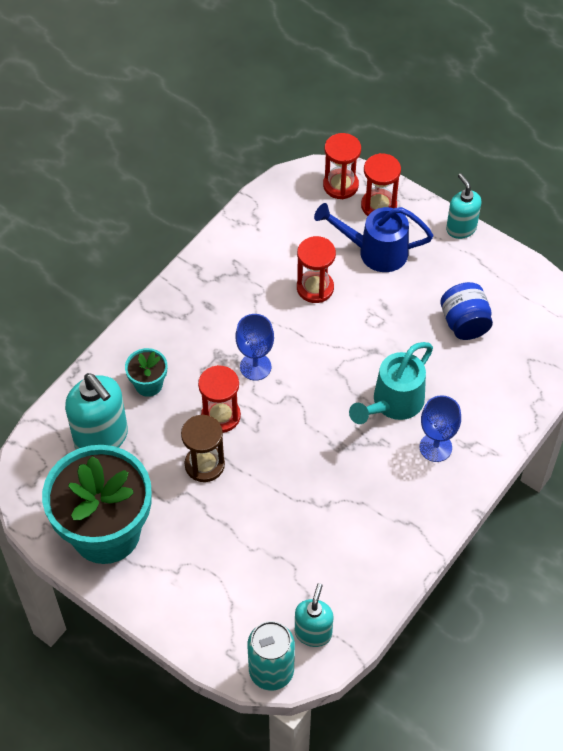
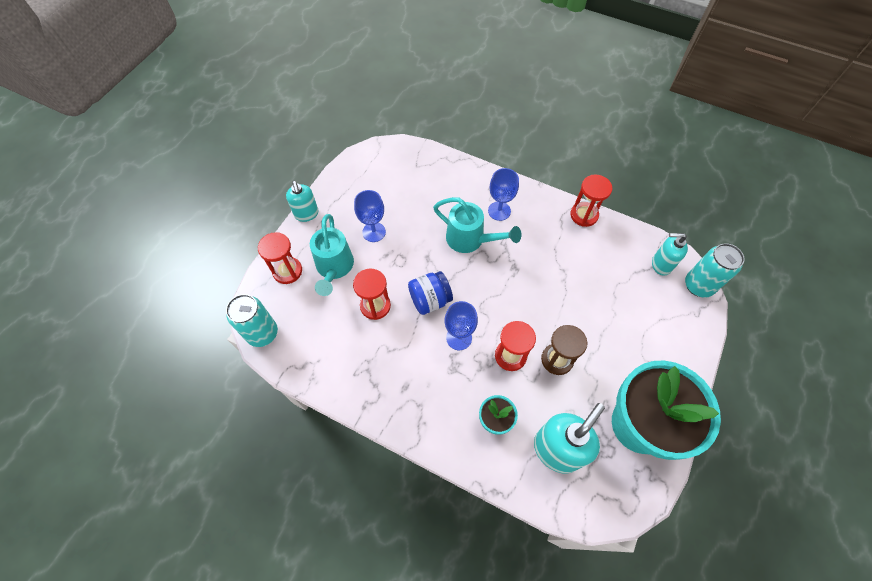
camera: 100 degrees left, 5 degrees up
(301, 181) = (262, 333): none -> turquoise can
(340, 185) = (267, 302): red hourglass -> red hourglass (584, 215)
(375, 251) = (334, 267): blue watering can -> turquoise watering can
(422, 297) = (374, 232): none -> blue goblet
(461, 228) = (306, 214): turquoise soap dispenser -> turquoise soap dispenser turned 75 degrees counterclockwise
(464, 323) = (393, 204): blue jar -> blue jar (430, 300)

